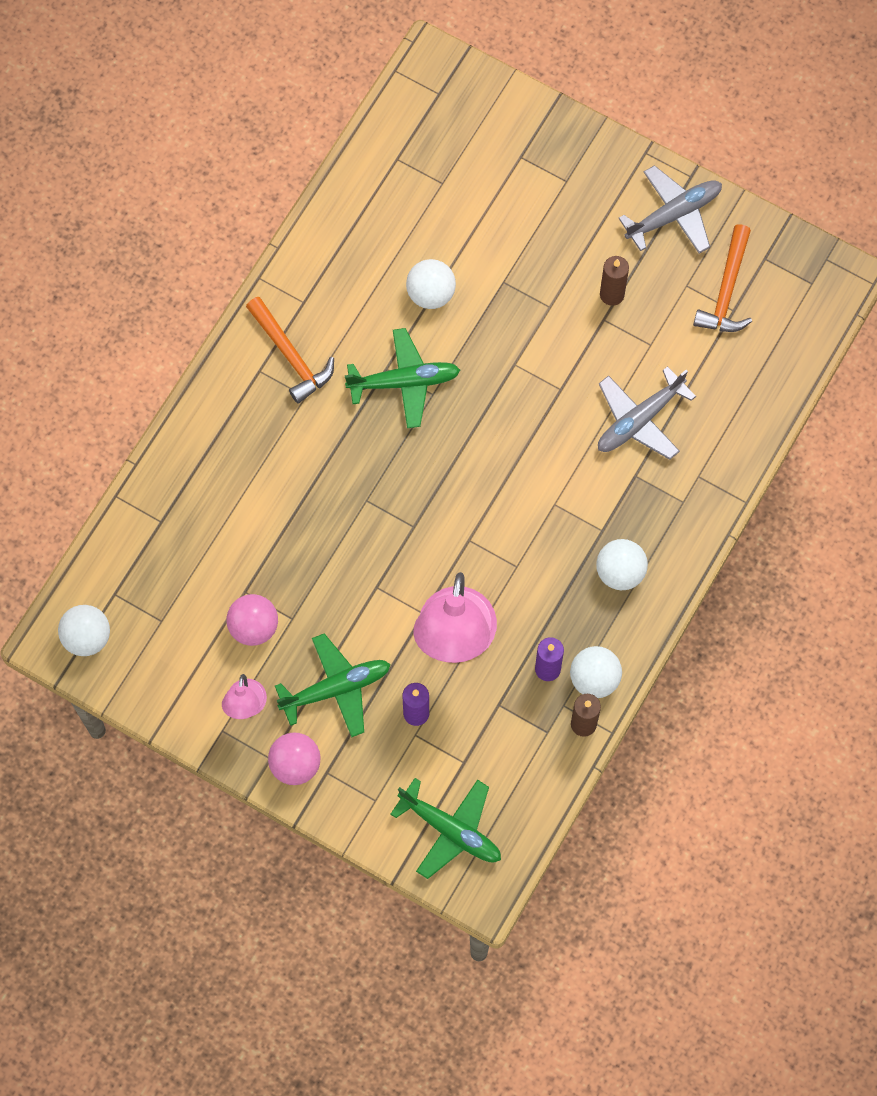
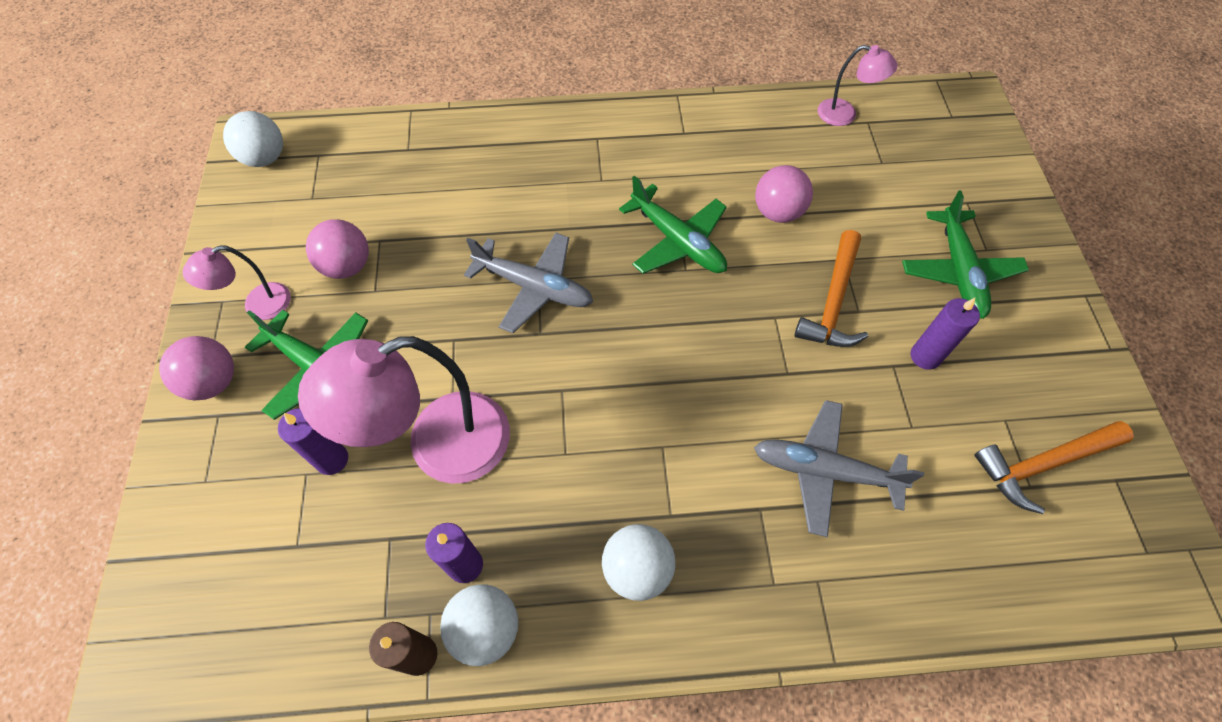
camera: 55 degrees right, 10 degrees down
(291, 355) = (629, 150): orange hammer -> orange hammer (833, 302)
(377, 169) = (845, 115): none -> pink lamp
(431, 293) = (777, 212): white ball -> pink ball
(451, 830) = (201, 585): green plane -> green plane (958, 271)
(612, 294) = (925, 356): brown candle -> purple candle
(674, 214) = (1059, 359): grey plane -> grey plane (534, 287)

